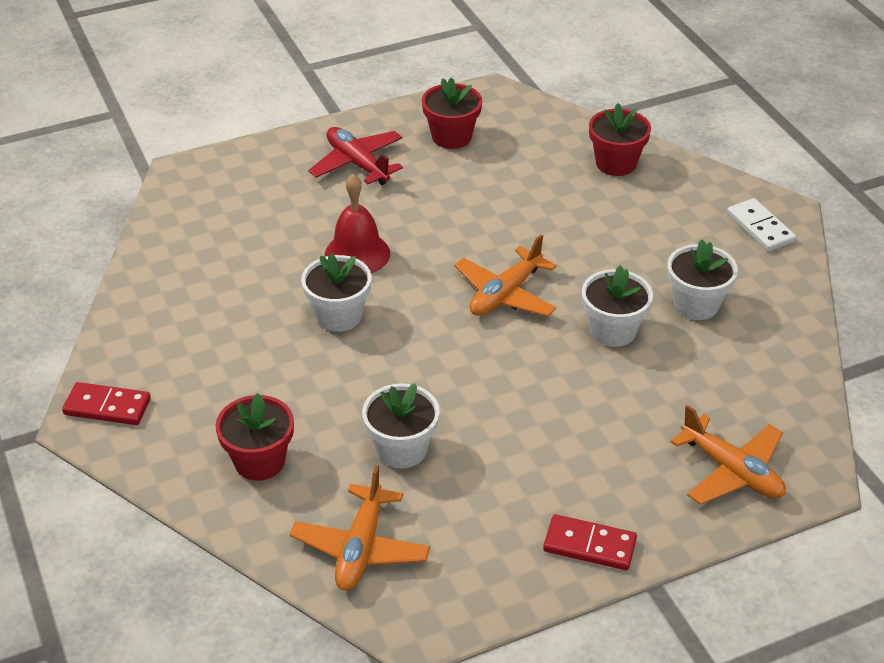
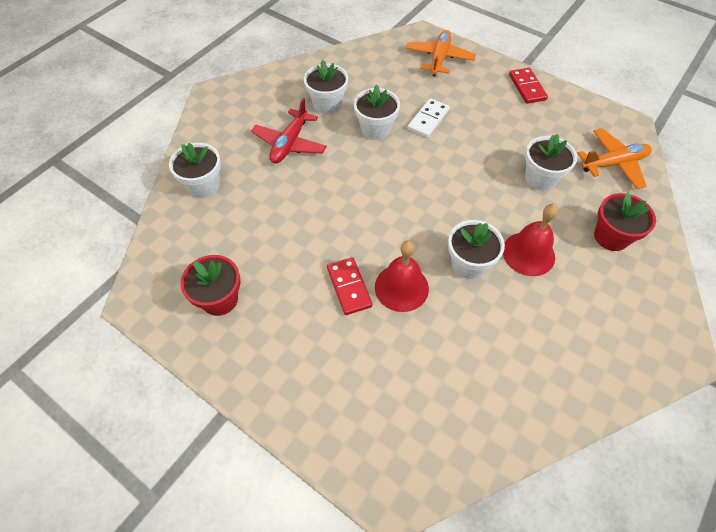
camera: 120 degrees left, 15 degrees up
(107, 406) = (659, 349): red domino -> red domino (349, 287)
(307, 371) = (528, 253): none -> red bell
(357, 164) = (294, 348): red plane -> red plane (290, 143)
(505, 294) = (381, 187): orange plane -> none
(616, 163) = (203, 185): red flower pot -> white flower pot
(760, 227) = (237, 98): white domino -> white domino (428, 120)

